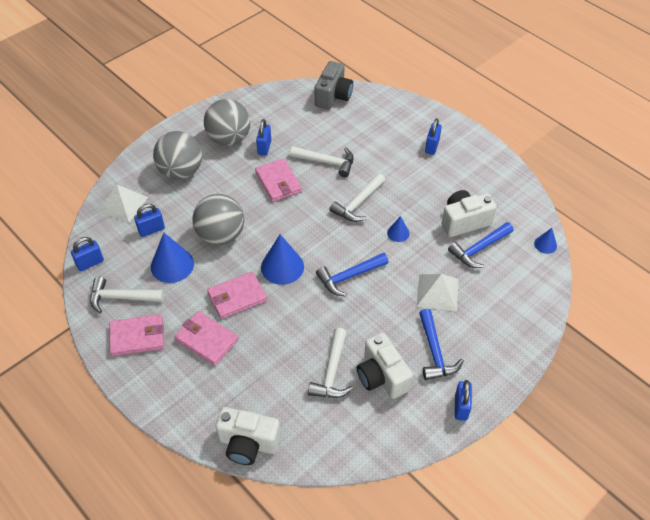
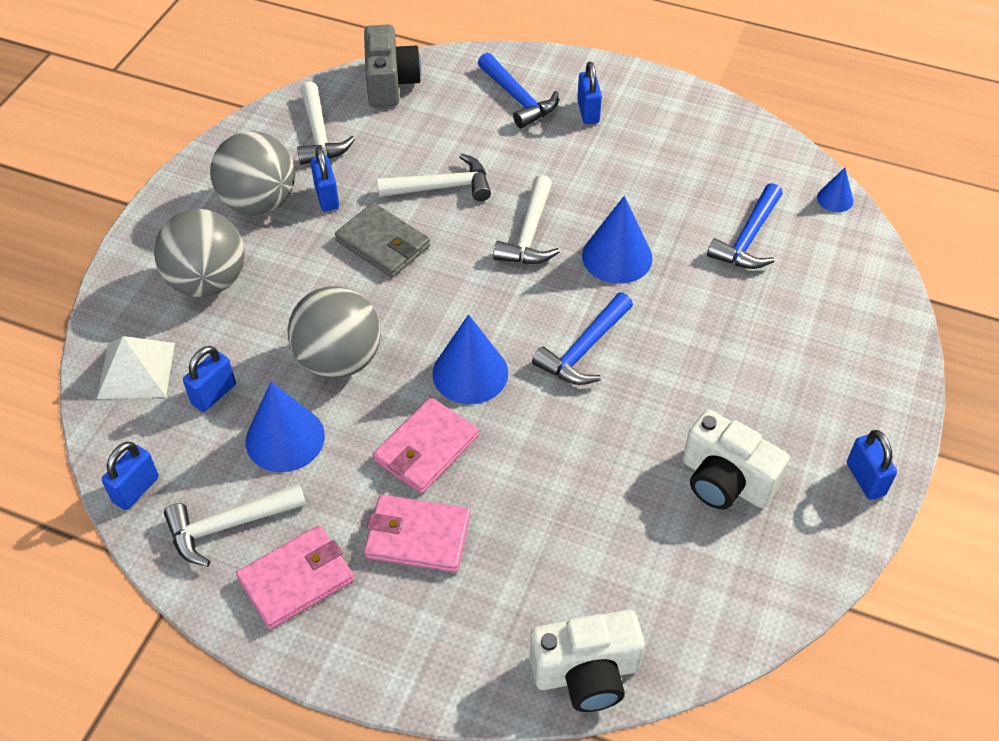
camera: 25 degrees left, 0 degrees up
(278, 182) = (383, 244): pink wallet -> grey wallet
(332, 372) = (647, 505): white hammer -> white hammer (319, 135)
(398, 233) = (617, 257): blue cone -> blue cone, size x1.88
(435, 352) = (779, 413): blue hammer -> blue hammer (518, 99)
(437, 292) = (728, 323): white pyramid -> none
(464, 221) = (702, 206): white camera -> none

